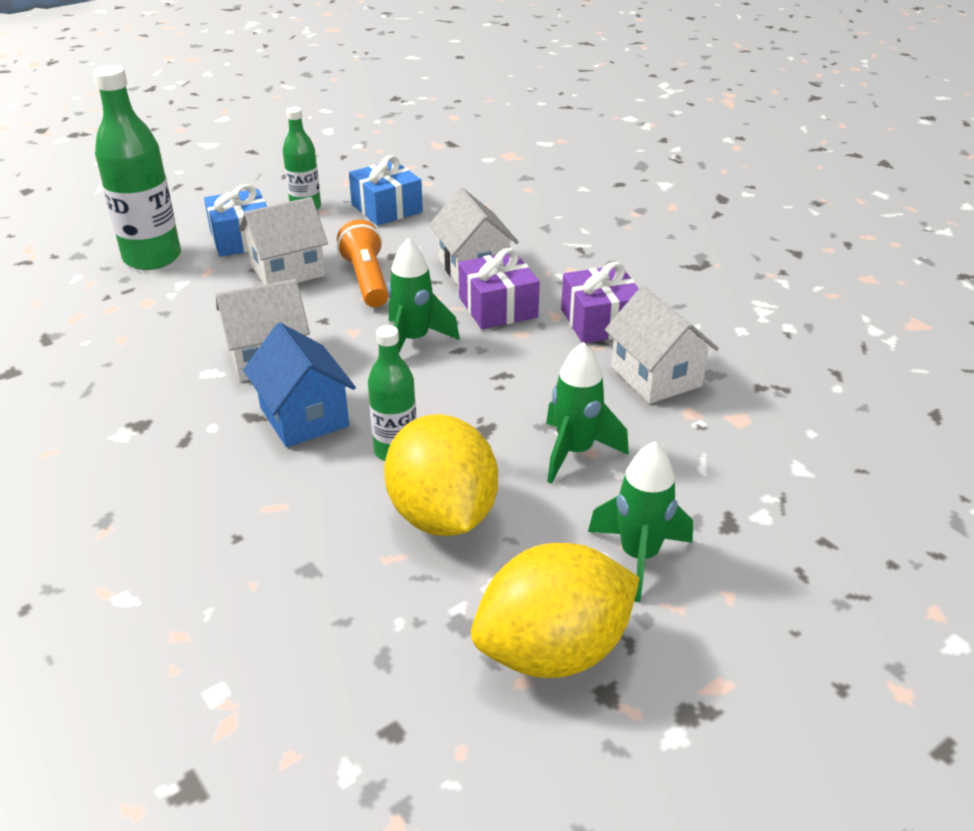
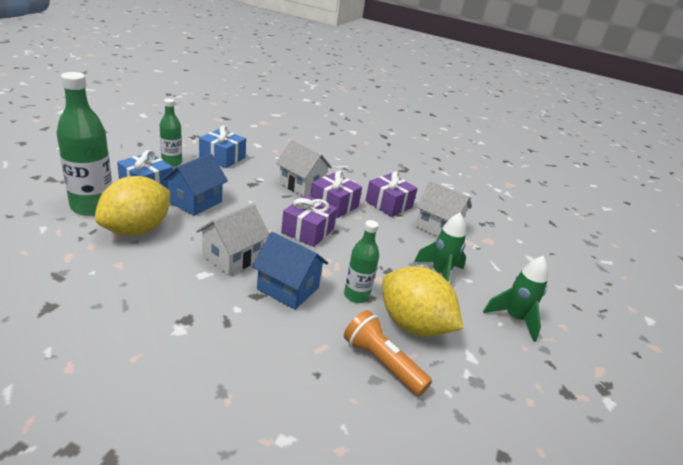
camera: 35 degrees left, 5 degrees down
(287, 271) = (195, 202): white house -> blue house
(366, 280) = (249, 200): orange flashlight -> orange flashlight (382, 363)
(413, 341) = (307, 231): green rocket -> purple gift
(553, 651) = (527, 380): yellow lemon -> yellow lemon (137, 230)

